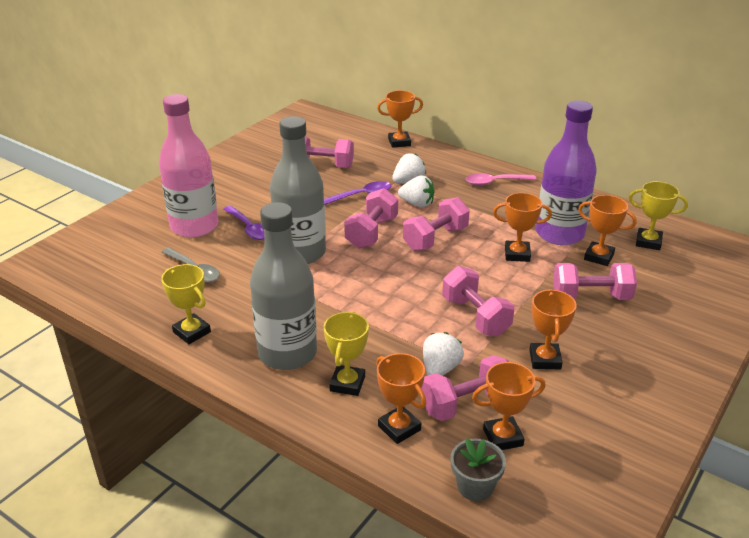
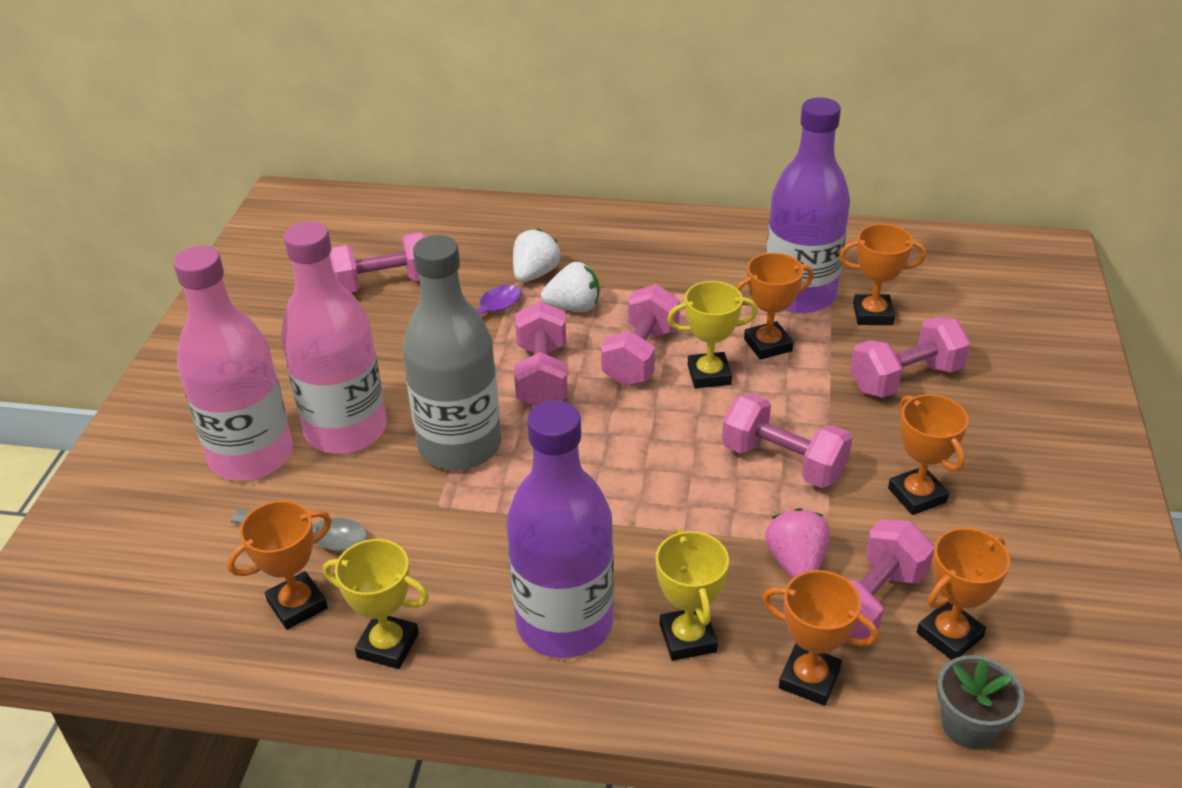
camera: 25 degrees left, 5 degrees up
(249, 228) = (346, 430): purple spoon -> pink bottle
(287, 353) = (564, 623): grey bottle -> purple bottle
(399, 142) = (473, 211): orange trophy -> orange trophy (297, 605)
(440, 369) = (796, 563): white strawberry -> pink strawberry
(495, 182) = (657, 239): pink spoon -> none
(648, 242) = (916, 272): yellow trophy -> yellow trophy (709, 375)

